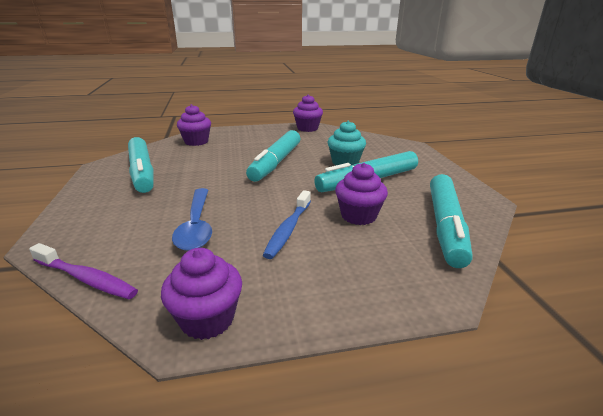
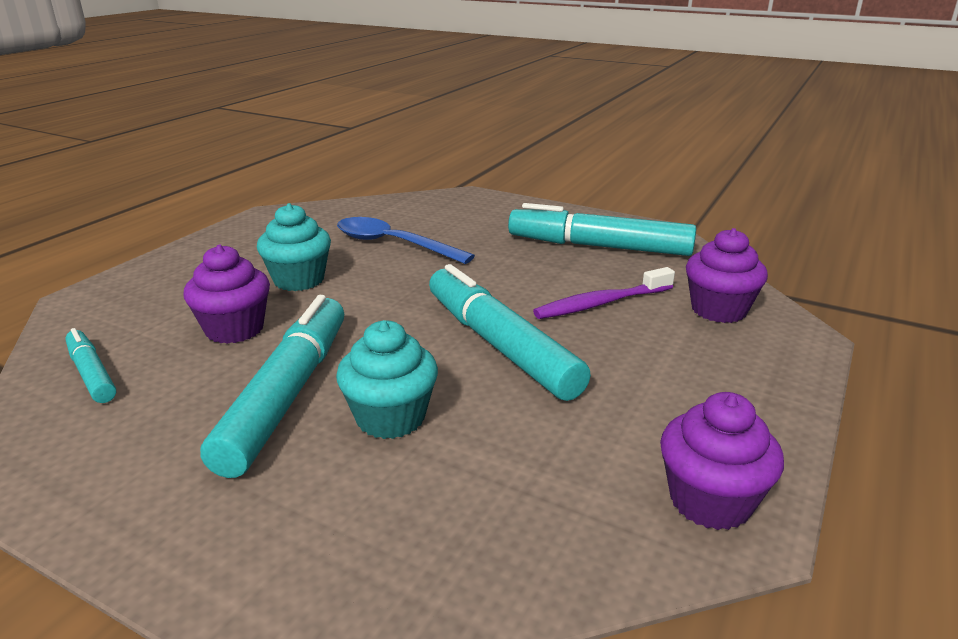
camera: 130 degrees right, 0 degrees up
(86, 278) = (385, 201): purple toothbrush -> purple toothbrush (601, 303)
(207, 319) = (264, 222): purple cupcake -> none
(288, 229) = (299, 280): blue toothbrush -> turquoise cupcake
(445, 226) = (91, 374): turquoise marker -> turquoise marker, size x0.52

